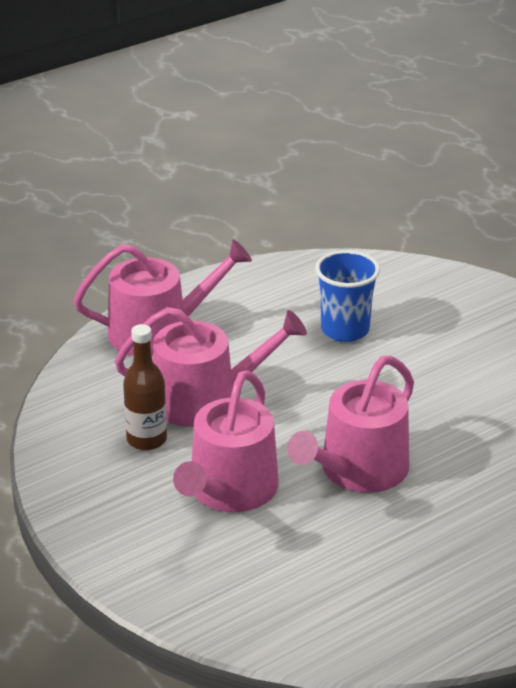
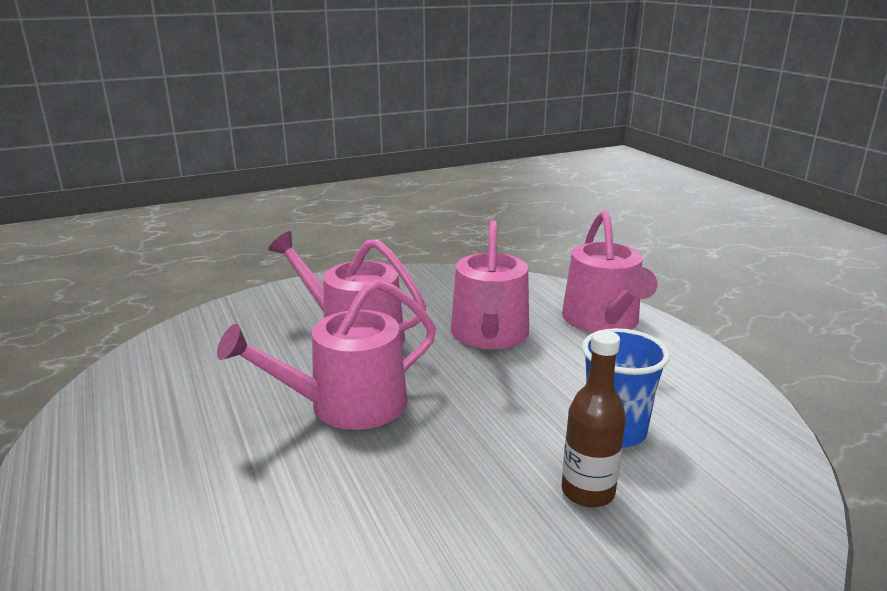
camera: 100 degrees right, 10 degrees down
(146, 439) = (439, 307): brown bottle -> brown bottle (587, 492)
(358, 470) = (346, 405): pink watering can -> pink watering can turned 75 degrees counterclockwise

